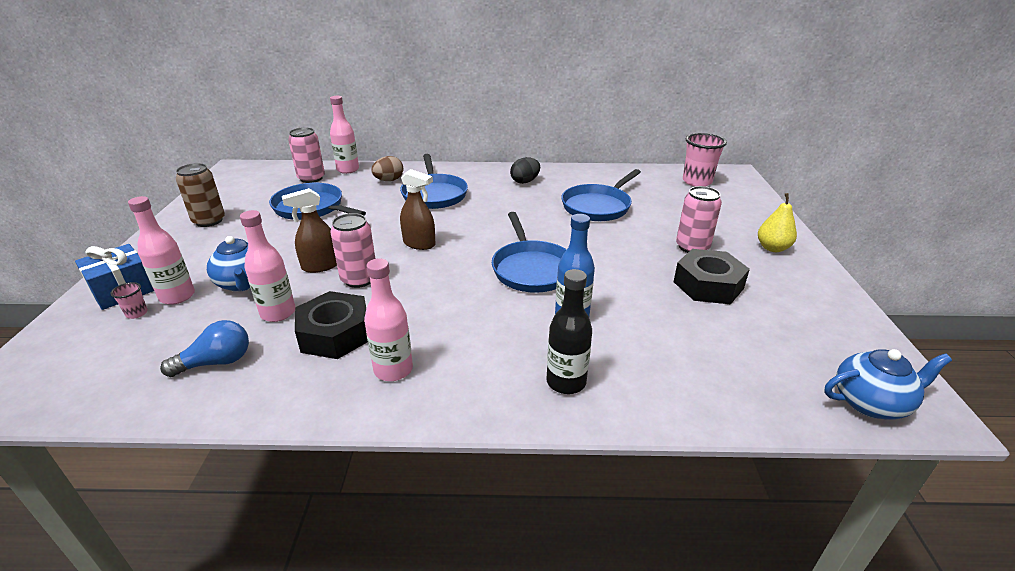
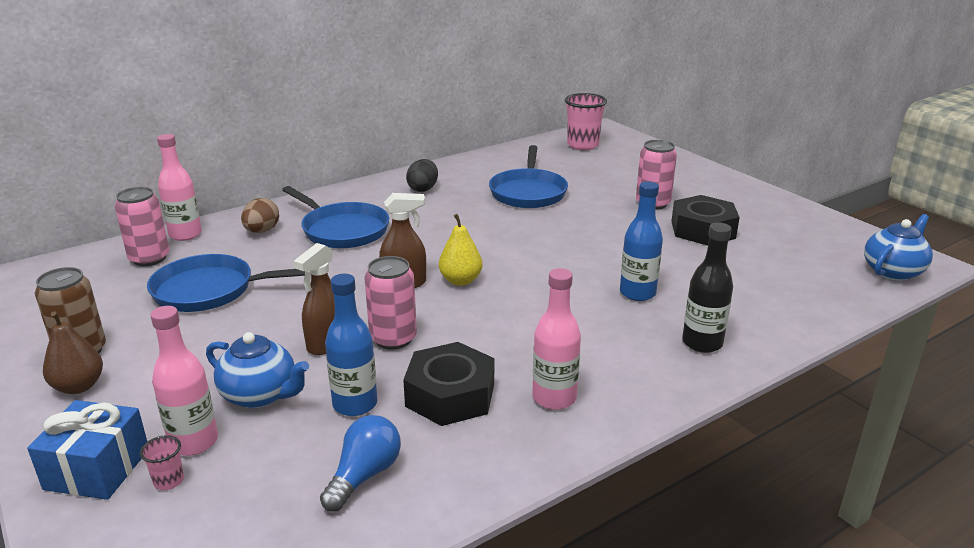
camera: 35 degrees left, 5 degrees down
(181, 240) = (79, 386): none -> brown pear
(278, 313) = (355, 404): pink bottle -> blue bottle
(531, 269) = (548, 267): blue pan -> none
(772, 248) = (710, 185): yellow pear -> yellow pear (460, 280)

